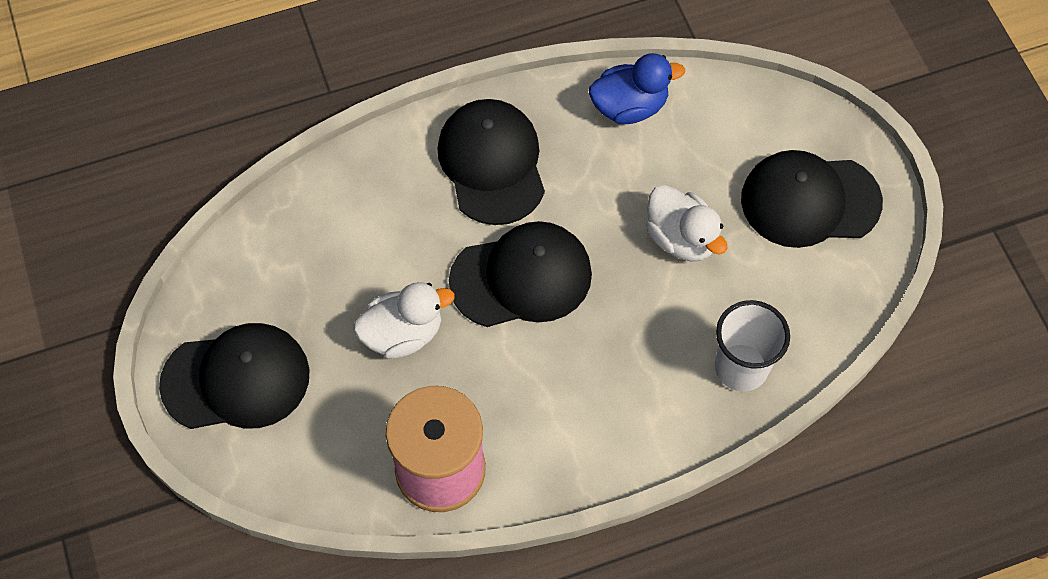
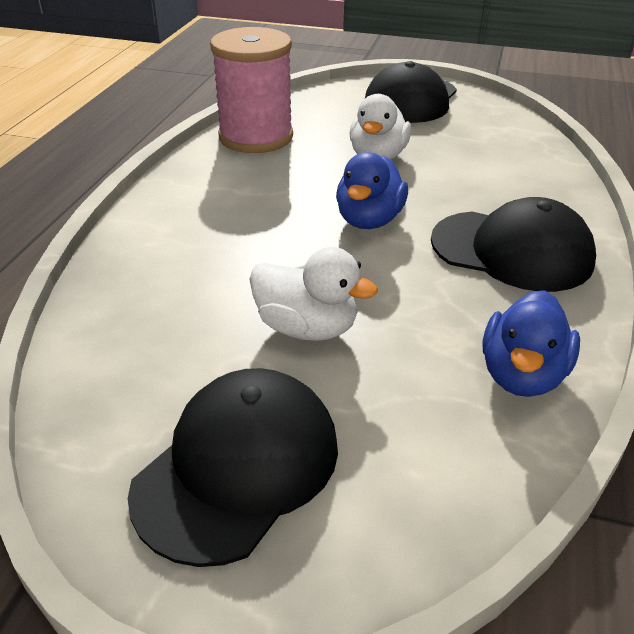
camera: 125 degrees right, 25 degrees down
(521, 277) = (369, 220): black cap -> blue duck
(681, 238) = (307, 328): white duck -> white duck turned 150 degrees counterclockwise
(741, 367) = (130, 296): white cup -> none

